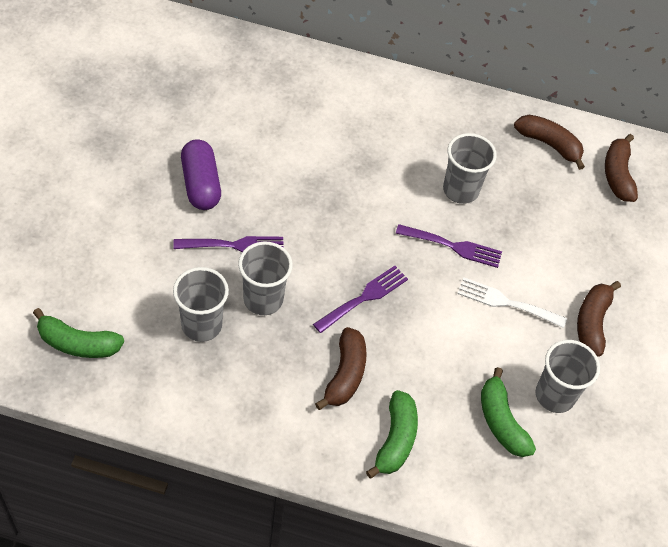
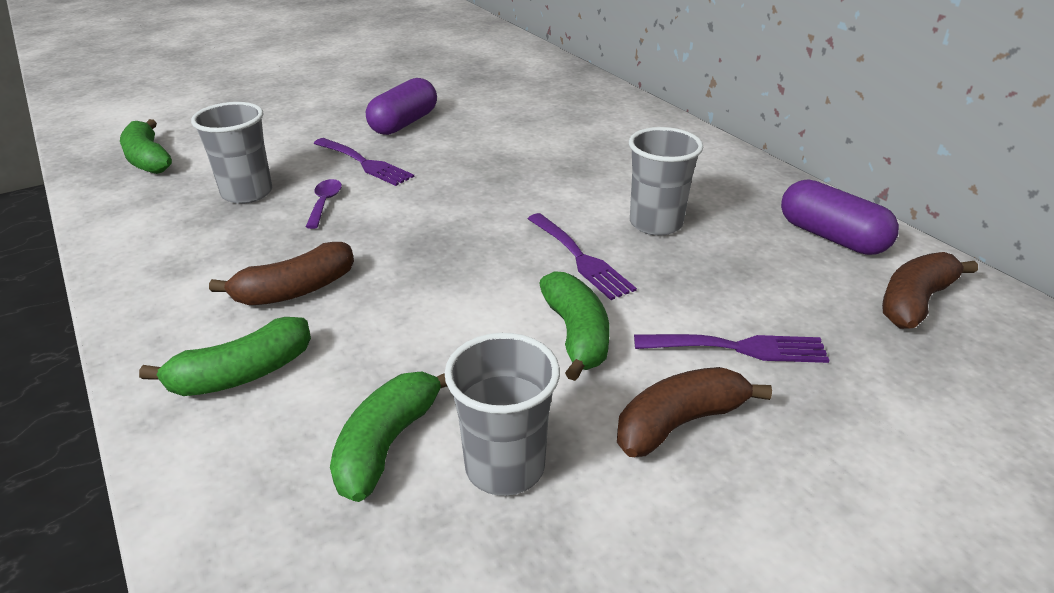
camera: 50 degrees right, 20 degrees down
(263, 299) = (325, 203): grey cup -> purple spoon
(364, 297) = (417, 247): purple fork -> purple fork (738, 348)
(506, 302) = (576, 335): white fork -> green banana
(549, 144) = (831, 237): brown banana -> purple capsule

